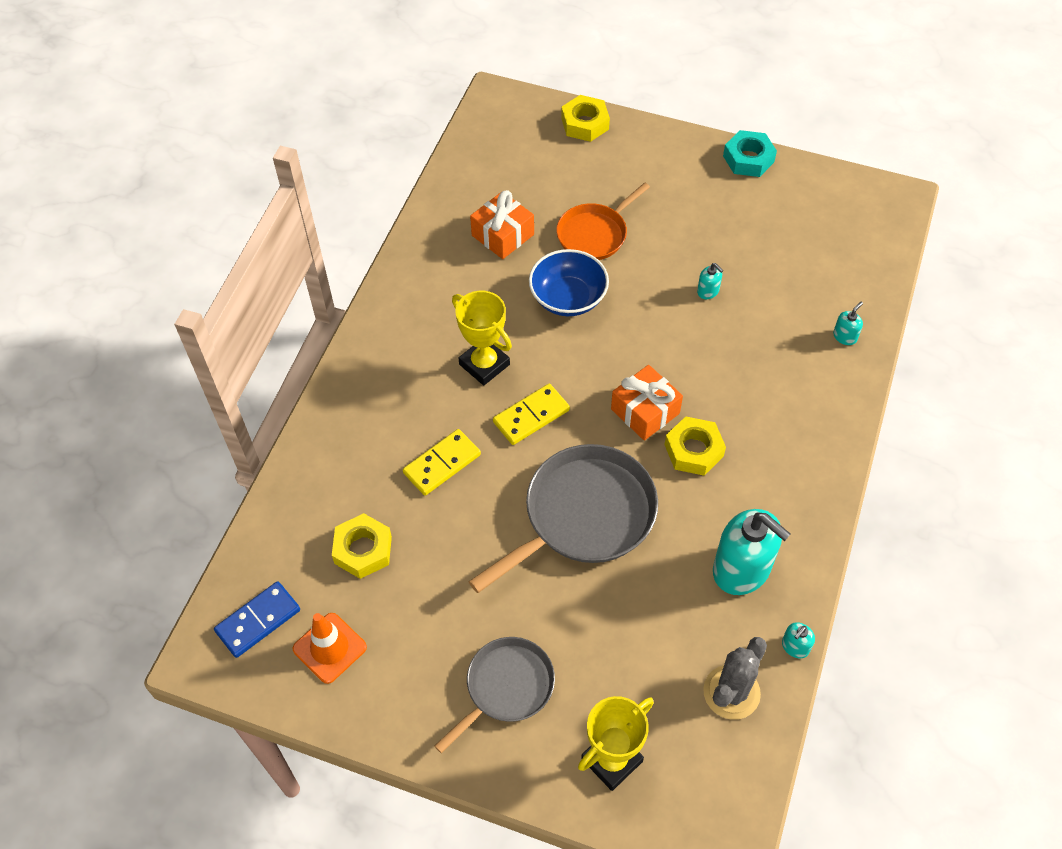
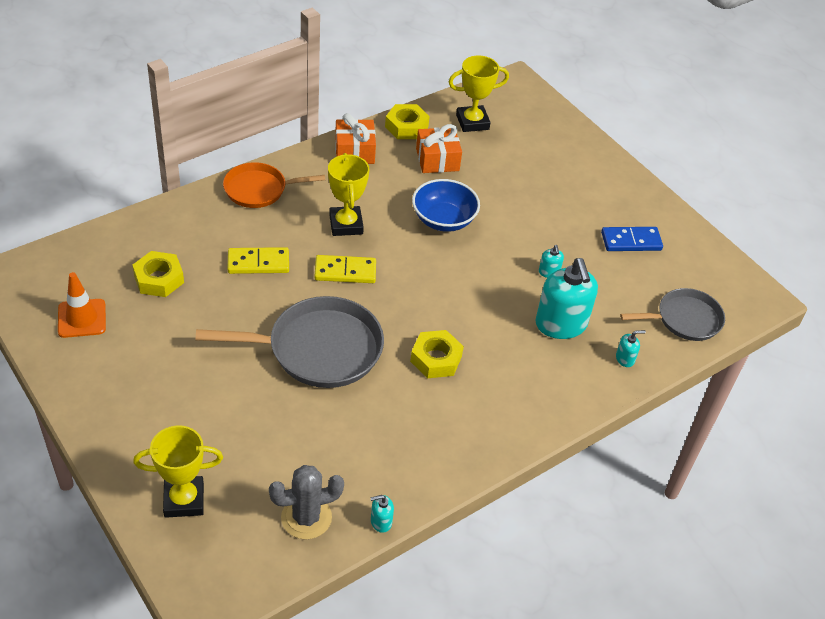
camera: 30 degrees right, 10 degrees down
(258, 620) = (57, 277): blue domino -> blue domino (631, 241)
(497, 171) = (472, 122): none -> yellow trophy
(506, 687) = (163, 412): grey pan -> grey pan (685, 319)
(585, 123) = (564, 127): yellow nut -> yellow nut (406, 126)
(595, 234) = (502, 194): orange pan -> orange pan (259, 189)
(645, 411) = (426, 315): orange gift -> orange gift (354, 151)
(742, 569) = (393, 450): turquoise soap dispenser -> turquoise soap dispenser (561, 324)
(748, 159) = (666, 211): turquoise nut -> none

